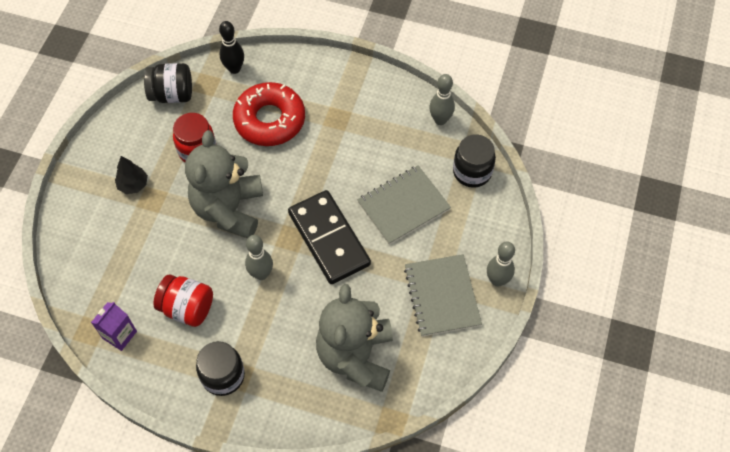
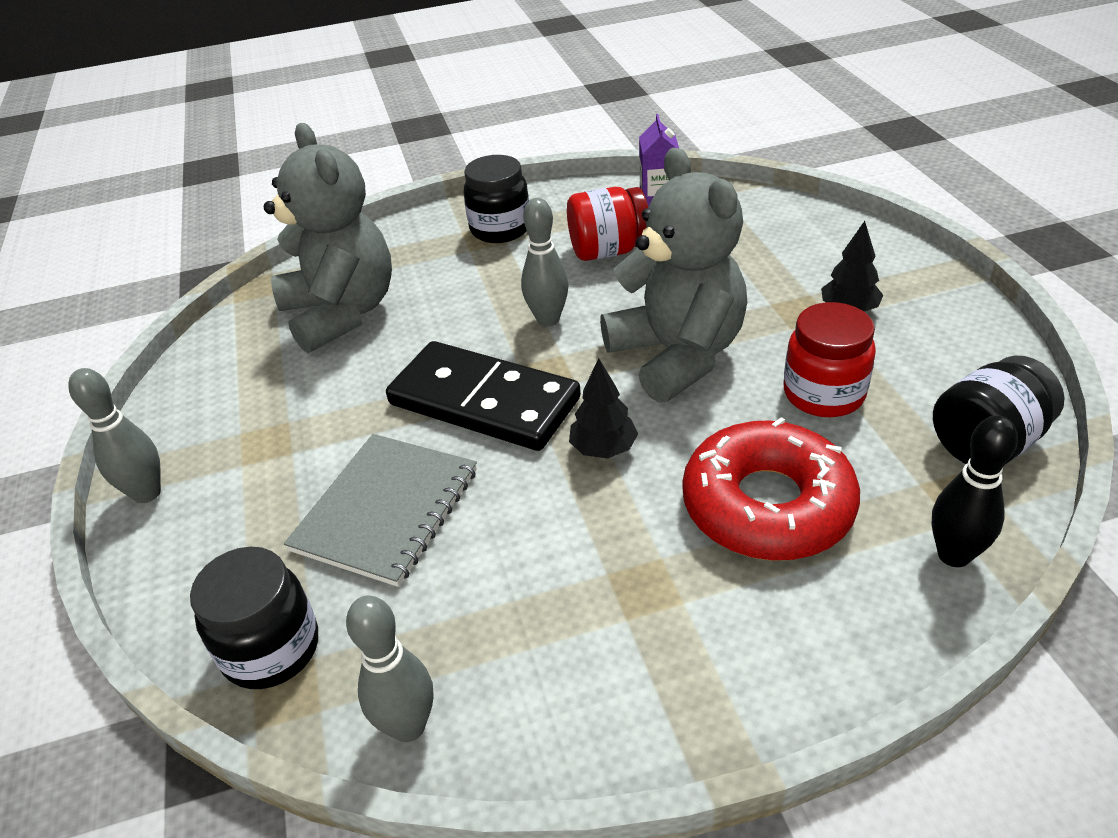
camera: 150 degrees right, 20 degrees down
(302, 181) = (603, 449): none -> black tree
(442, 296) = (242, 427): grey notebook -> none

